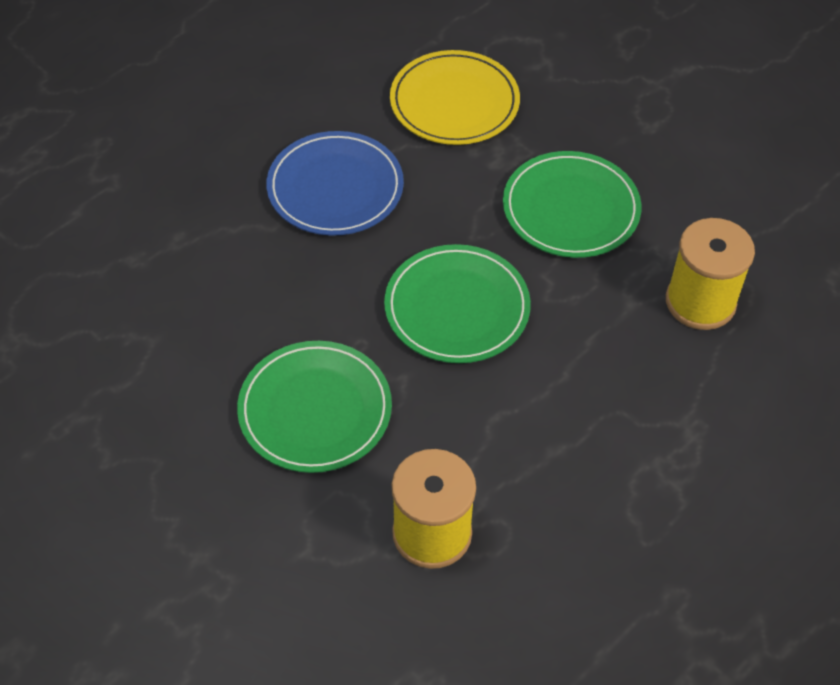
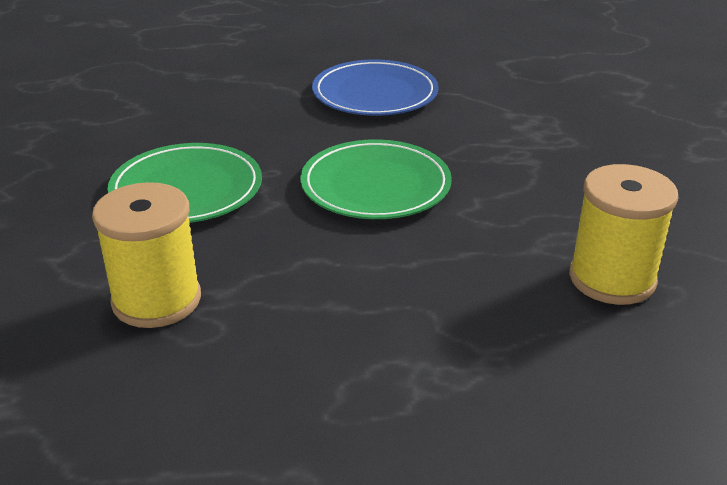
camera: 40 degrees right, 20 degrees down
(454, 102) = (528, 87): yellow plate -> none
(571, 209) = (554, 173): green plate -> none

